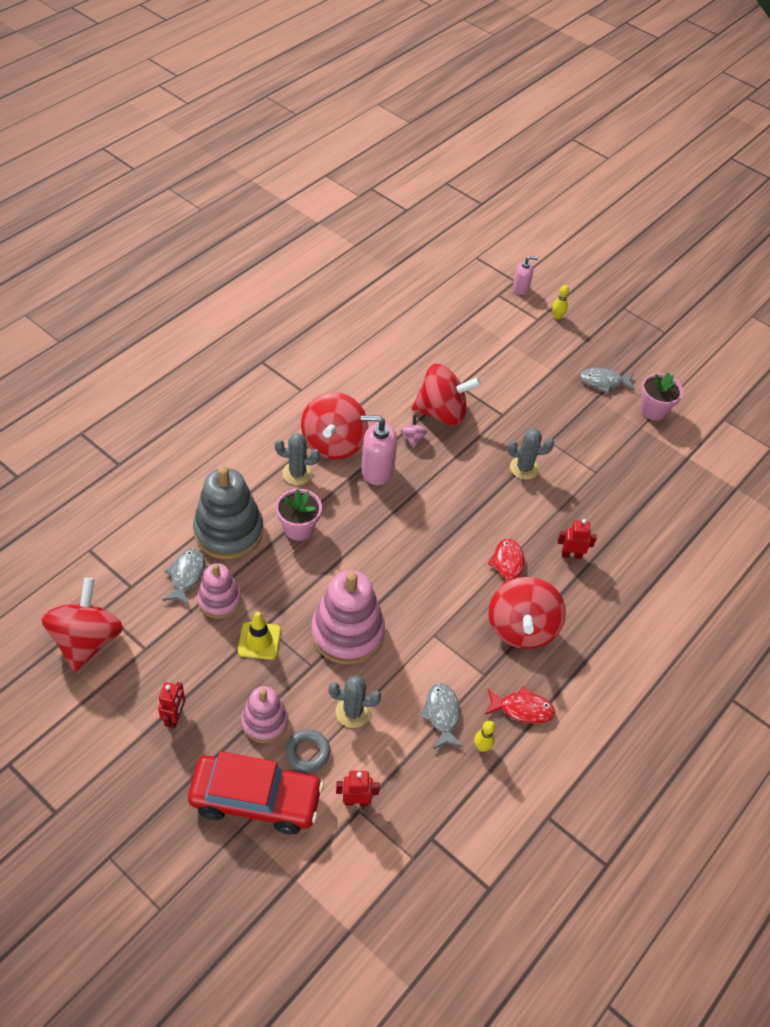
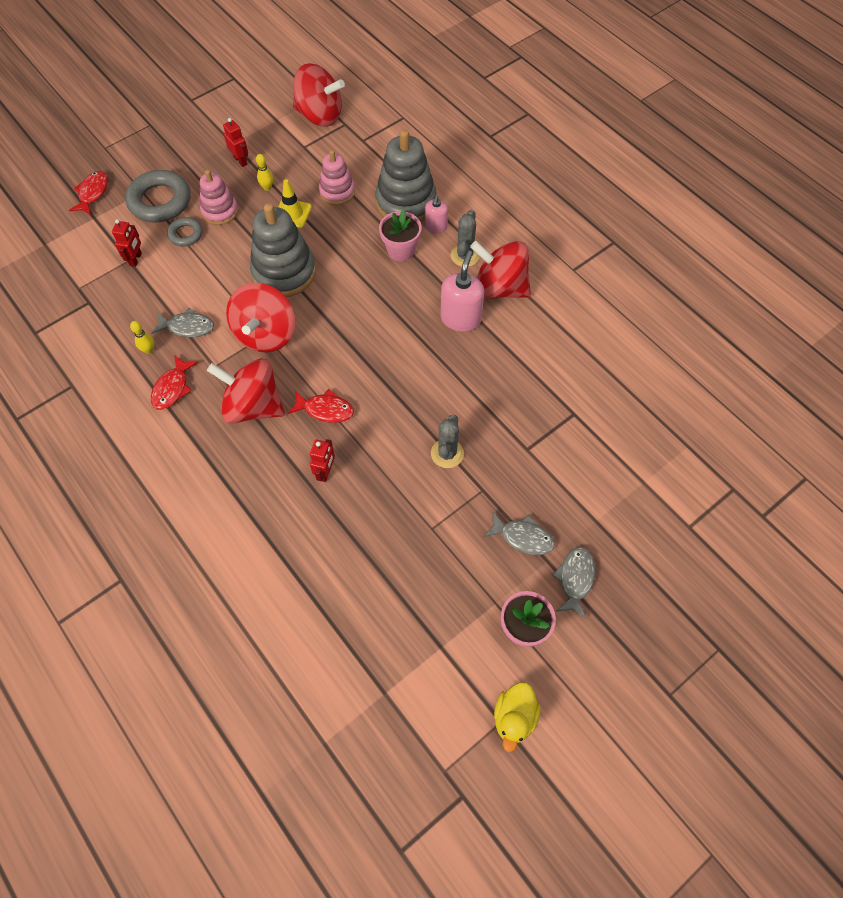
camera: 105 degrees right, 10 degrees up
(175, 717) = (240, 160): red robot -> red robot turned 150 degrees counterclockwise
(186, 576) = (366, 173): grey fish -> grey fish (522, 537)
(251, 895) = (93, 193): none -> red fish
(256, 799) = (160, 201): red car -> grey ring
(347, 633) = (284, 272): pink stacking toy -> grey stacking toy
(353, 712) = (210, 266): grey cactus -> none
(412, 438) = (499, 355): pink spinning top -> none
(442, 413) = (534, 389): red spinning top -> red spinning top (266, 334)
(521, 288) = (748, 519): pink soap dispenser -> pink soap dispenser (436, 227)
(557, 316) = (695, 552): yellow bowling pin -> yellow bowling pin (267, 187)
(718, 412) = (514, 717): none -> yellow duck

